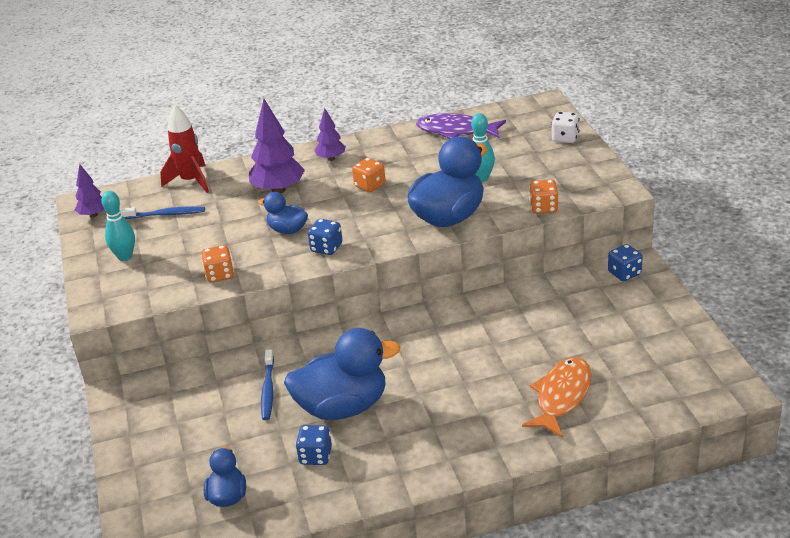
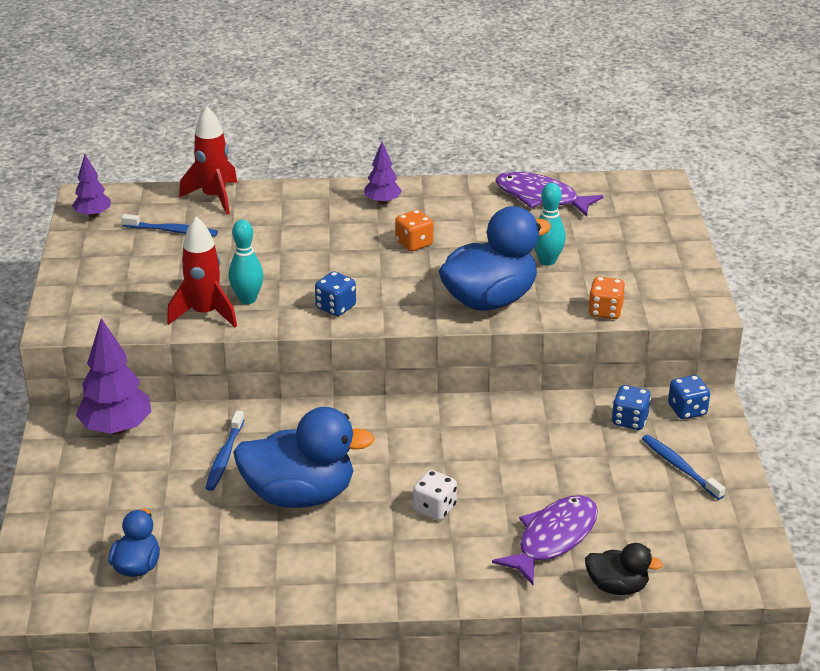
camera: 10 degrees right, 0 degrees up
(125, 256) = (110, 270): turquoise bowling pin -> turquoise bowling pin (247, 299)
(219, 275) = (205, 313): orange dice -> red rocket
(278, 190) = (308, 227): purple tree -> purple tree (116, 428)
(287, 230) = (300, 277): blue duck -> none
(315, 456) = (249, 543): blue dice -> blue dice (629, 420)
(561, 396) = (553, 538): orange fish -> purple fish
(565, 138) = (667, 231): white dice -> white dice (434, 508)
(627, 423) = (617, 586): none -> black duck
(637, 318) = (680, 467): none -> blue toothbrush

